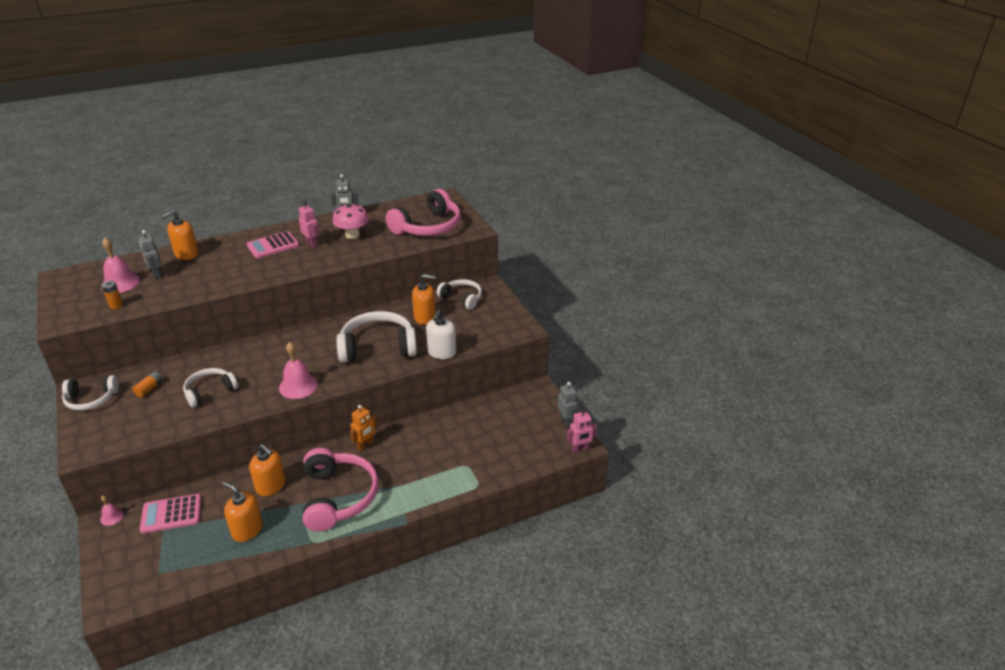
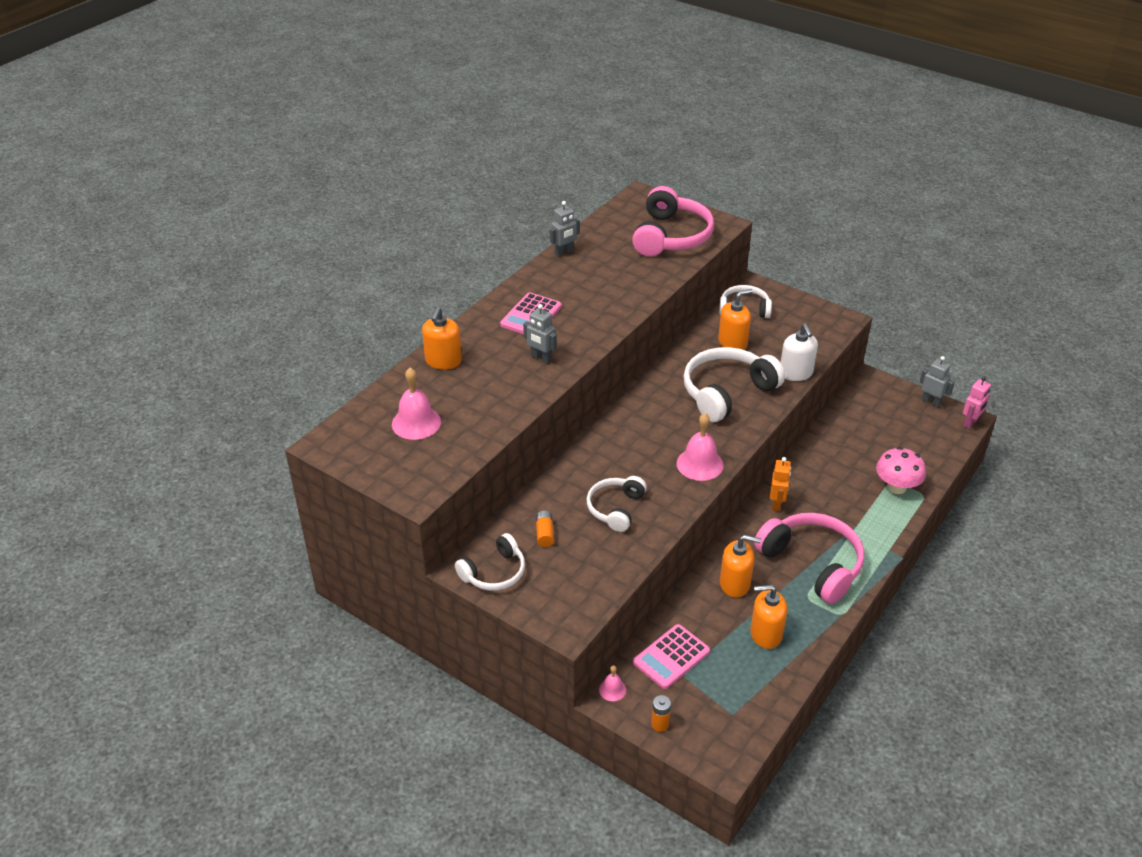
camera: 30 degrees left, 5 degrees up
(116, 305) = (453, 449): orange battery -> orange battery (660, 724)
(157, 274) = (445, 397): grey robot -> grey robot (541, 358)
(312, 244) = (572, 298): pink robot -> none
(352, 235) = (602, 273): pink mushroom -> pink mushroom (896, 487)

